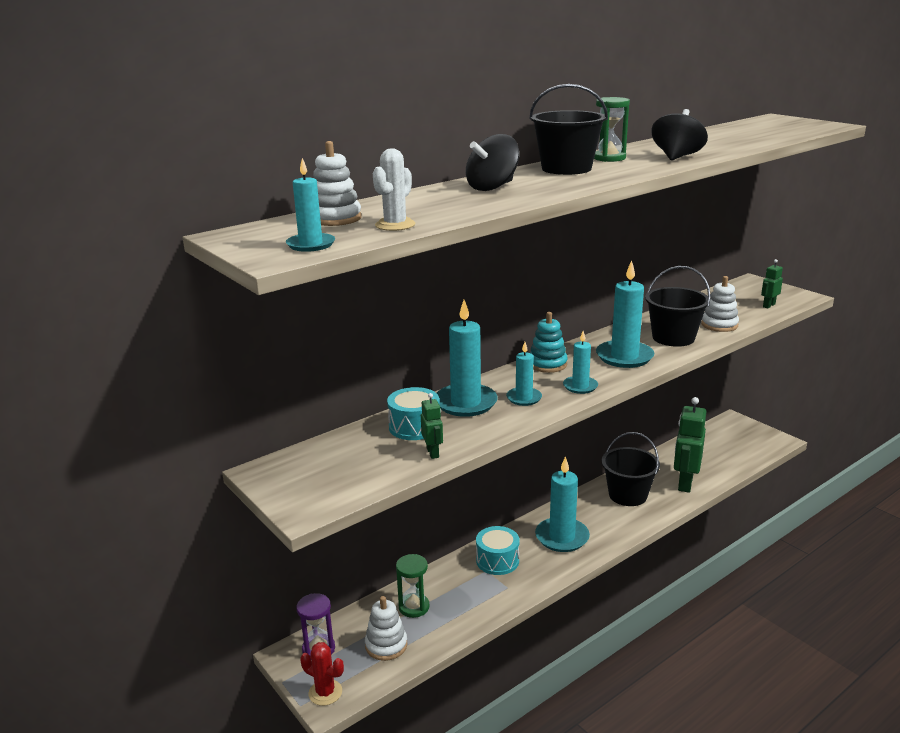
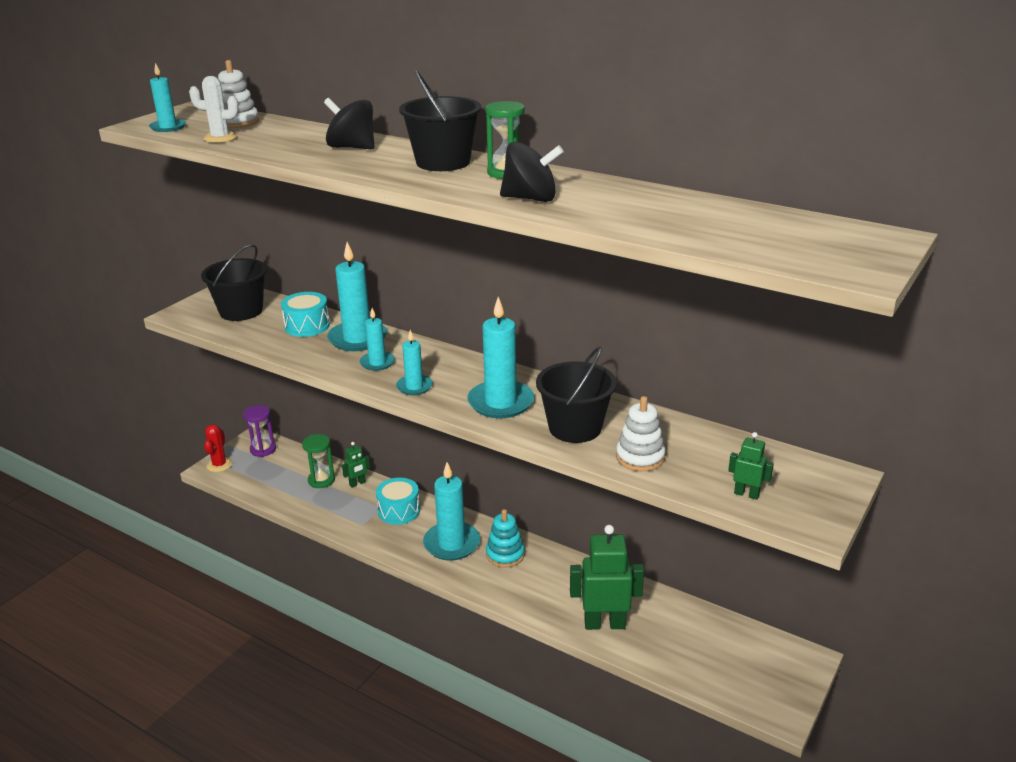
camera: 70 degrees right, 5 degrees up
(386, 645) = (273, 478): white stacking toy -> none
(433, 453) = (265, 341): green robot -> green robot (357, 483)
(547, 364) = (459, 363): turquoise stacking toy -> turquoise stacking toy (505, 554)
(627, 495) = (553, 579): black bucket -> black bucket (241, 311)

